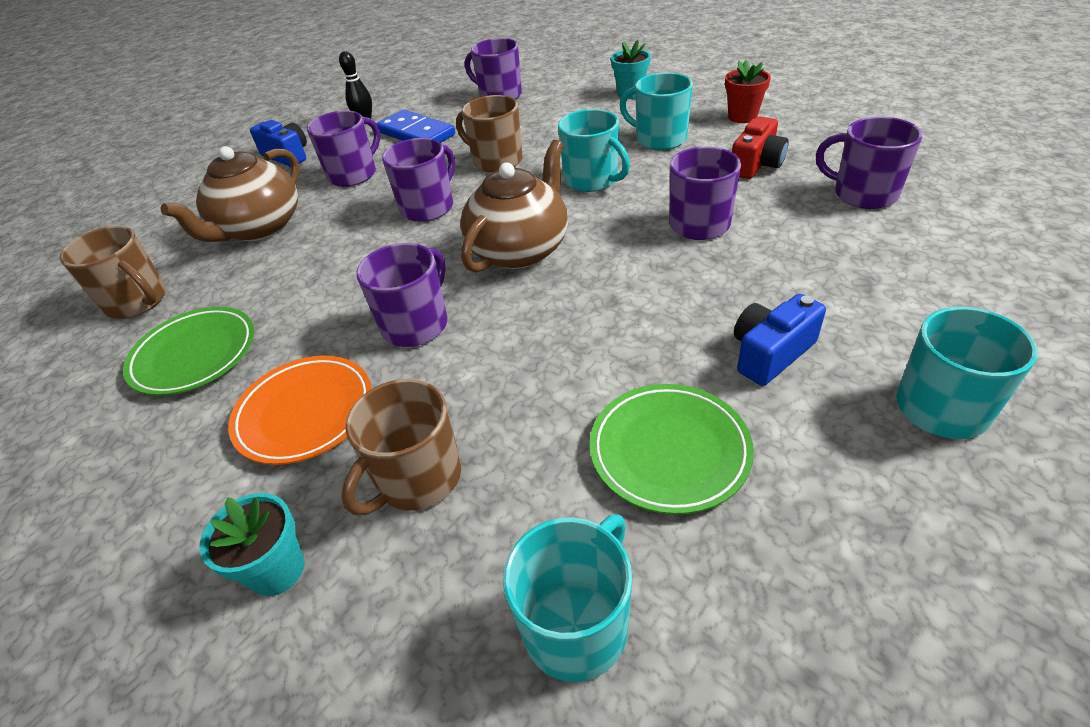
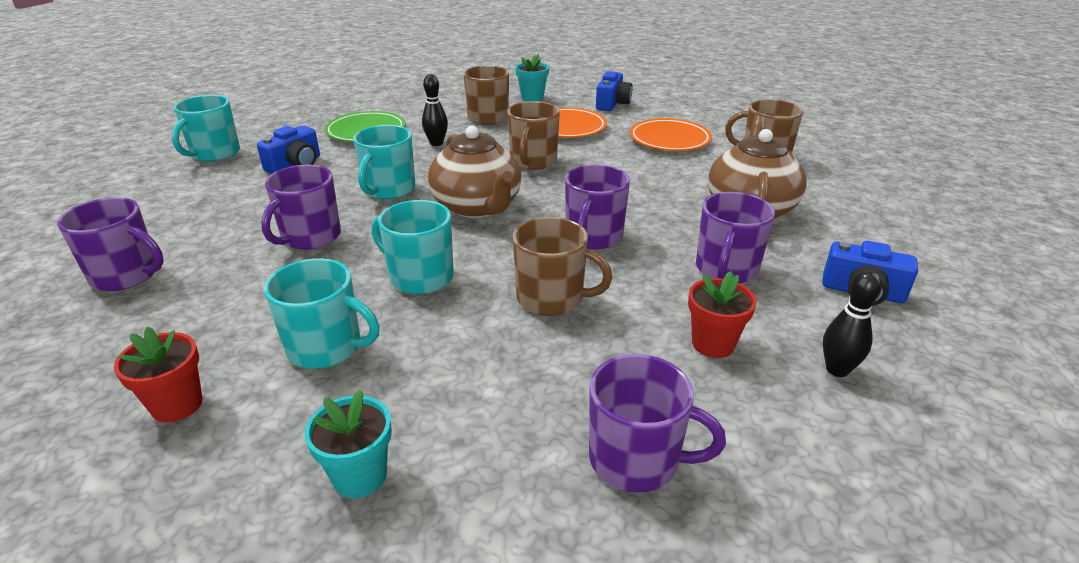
camera: 160 degrees right, 10 degrees down
(148, 502) = (612, 104): none -> blue camera
(195, 355) = (669, 140): green plate -> orange plate
(416, 133) = (713, 344): blue domino -> red flower pot
(416, 324) = (533, 161): purple mug -> brown mug
(520, 250) = (477, 207): brown teapot -> brown teapot turned 45 degrees counterclockwise
(541, 390) = (436, 143): none -> black bowling pin
(577, 624) = (407, 99): turquoise mug -> turquoise mug (389, 190)
(756, 164) = (214, 308): red camera -> none

